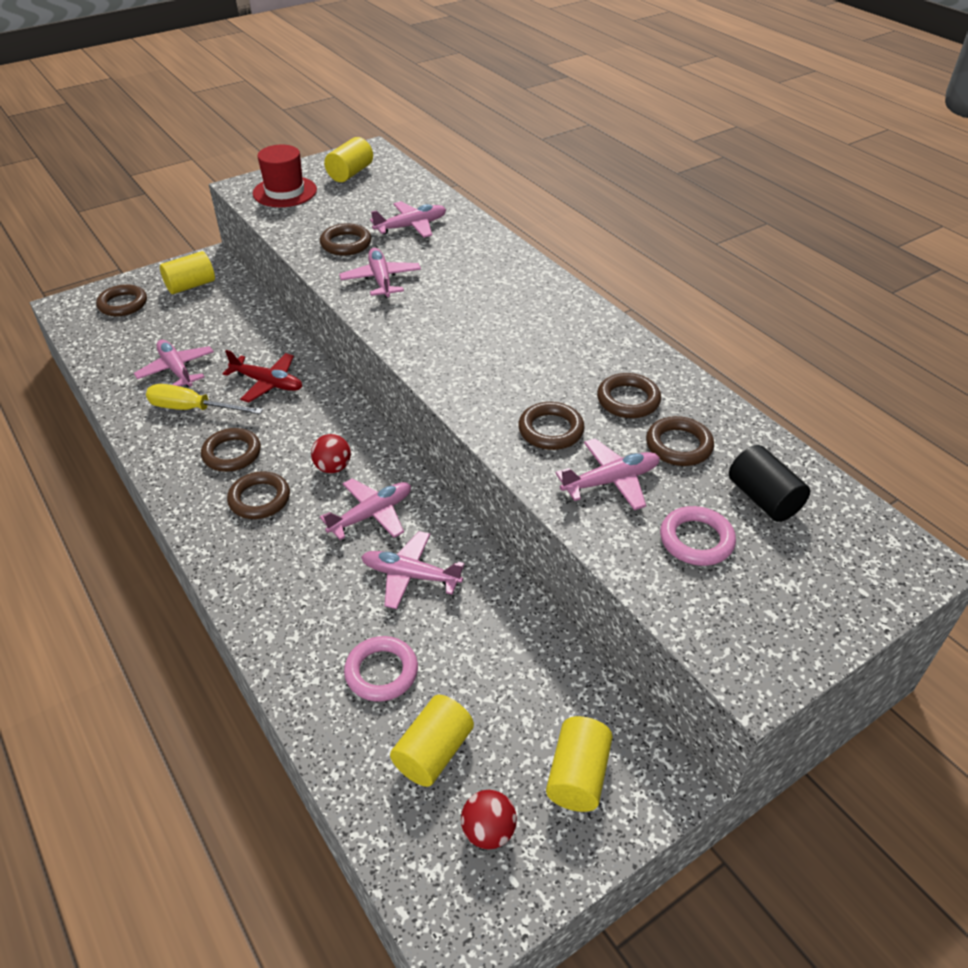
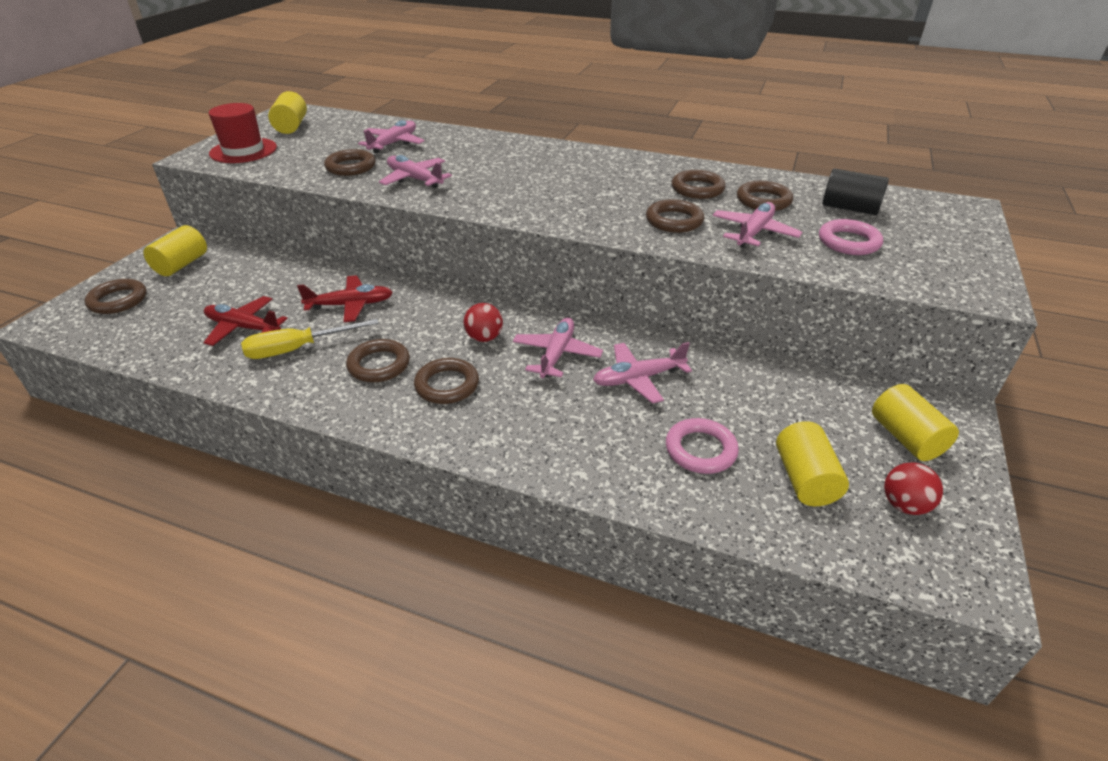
camera: 35 degrees left, 5 degrees down
(176, 369) = (243, 327): pink plane -> red plane

